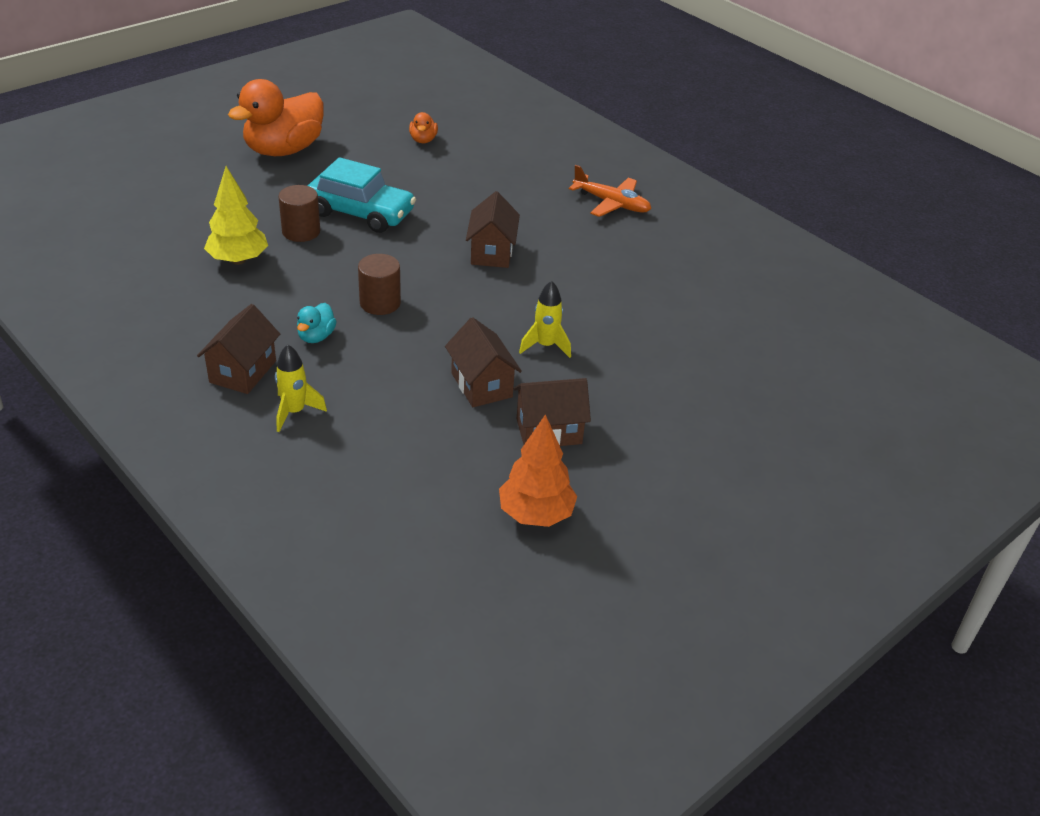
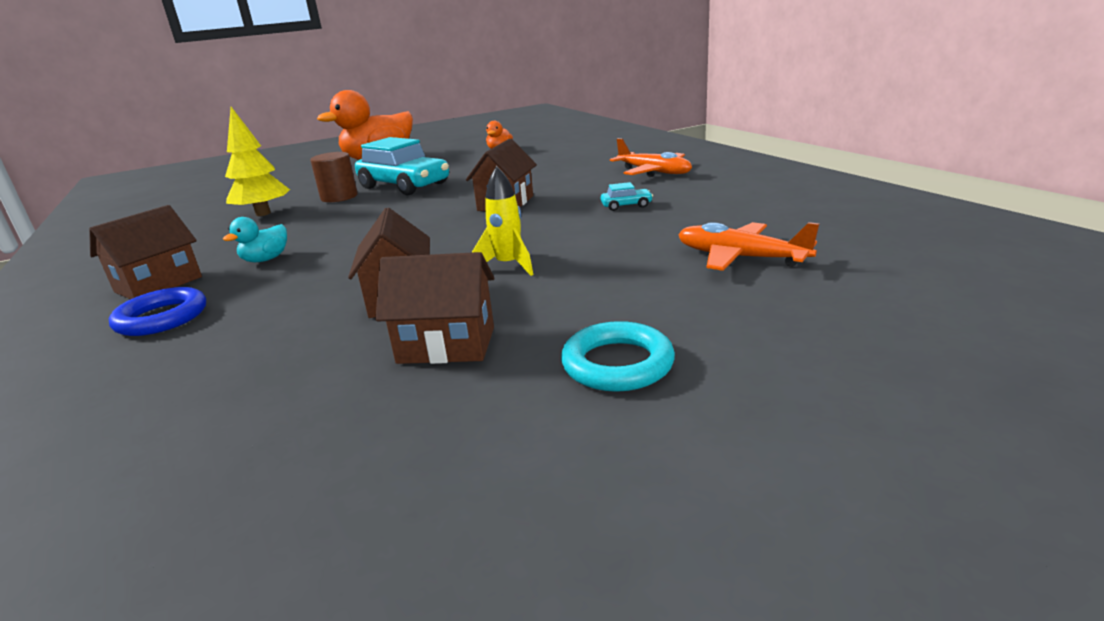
camera: 20 degrees right, 15 degrees down
(294, 412) = (162, 318): yellow rocket -> blue ring
(380, 303) = (358, 236): brown cylinder -> none
(536, 514) = (336, 451): orange tree -> none
(607, 262) = (626, 206): none -> turquoise car
(667, 442) = (617, 364): none -> turquoise ring
(717, 337) = (740, 258): none -> orange plane

